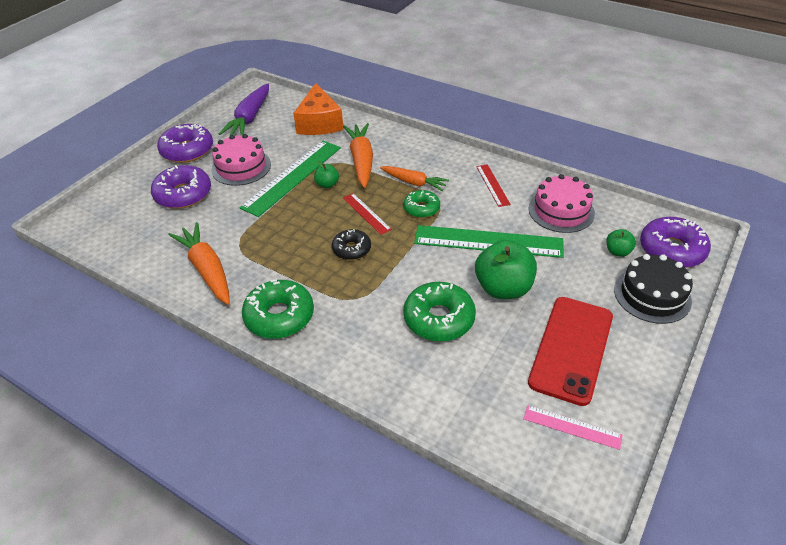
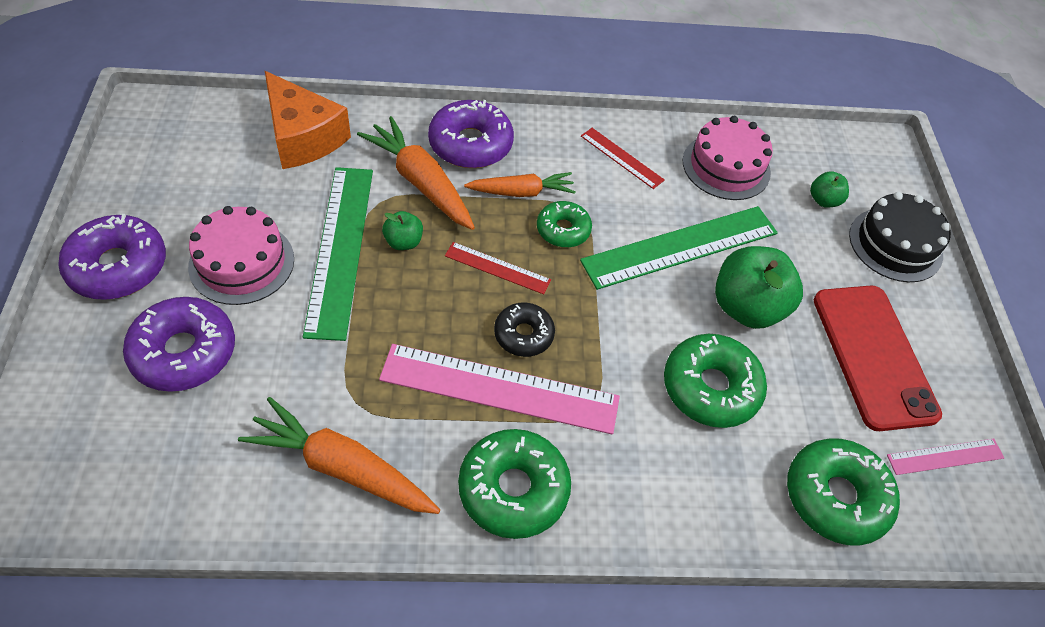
camera: 40 degrees left, 10 degrees up
(250, 118) = (178, 165): purple carrot -> none
(315, 268) = (500, 388): none -> pink ruler
(468, 410) = (835, 497): none -> green donut
(671, 250) = (871, 175): purple donut -> purple donut (470, 144)

